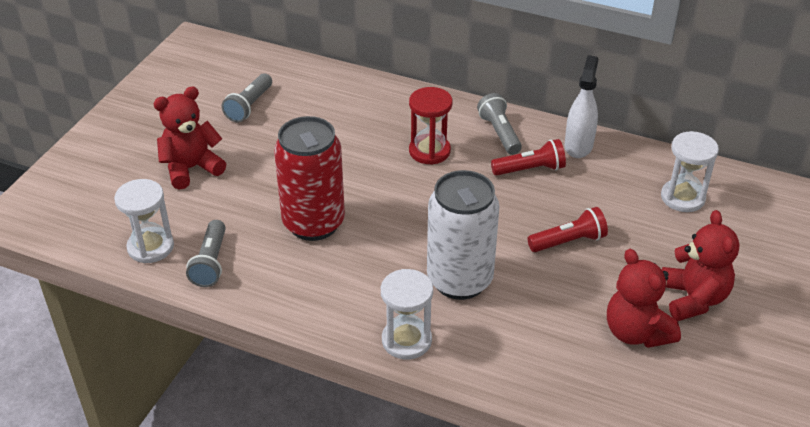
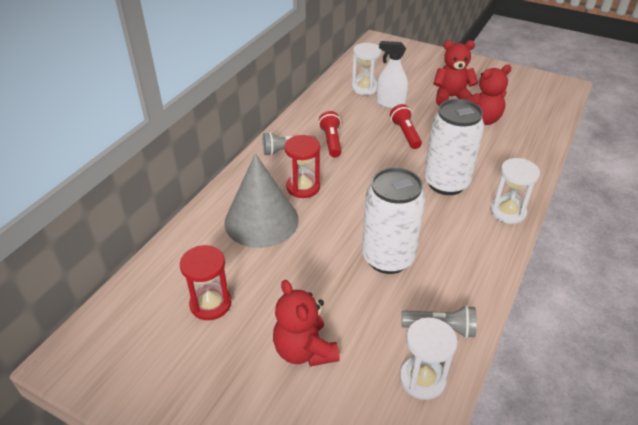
camera: 85 degrees left, 0 degrees up
(249, 106) = (210, 304): grey flashlight -> red hourglass
(313, 223) = (388, 258): red can -> white can
(367, 125) = (261, 220): none -> grey cone
(578, 146) = (308, 118): white spray bottle -> white spray bottle (390, 103)

